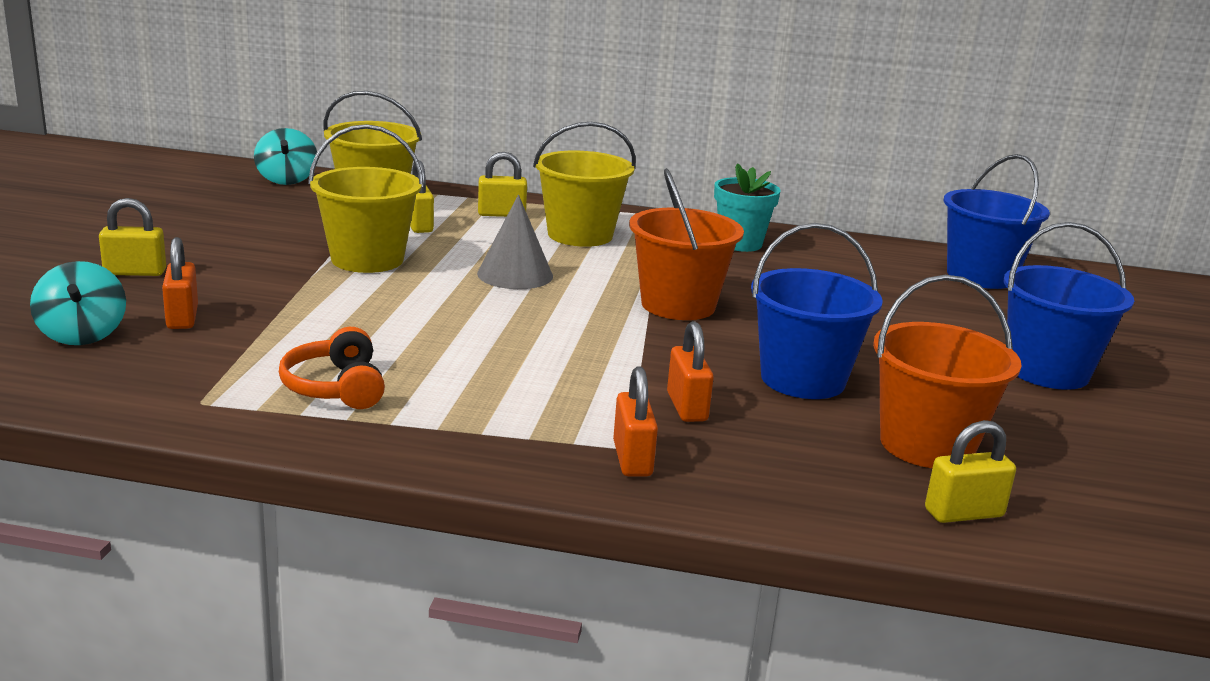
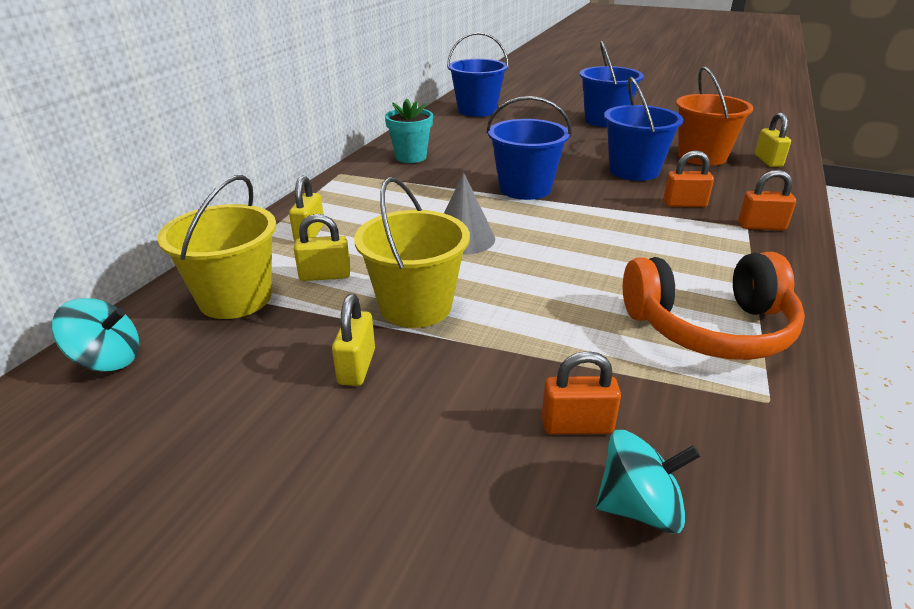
camera: 75 degrees left, 10 degrees up
(135, 272) = (433, 479): yellow padlock -> yellow padlock (357, 367)
(336, 387) = (709, 327): orange headphones -> orange headphones, size x1.72
(580, 235) = (376, 206): yellow bucket -> none
(678, 305) = (525, 188): orange bucket -> blue bucket

